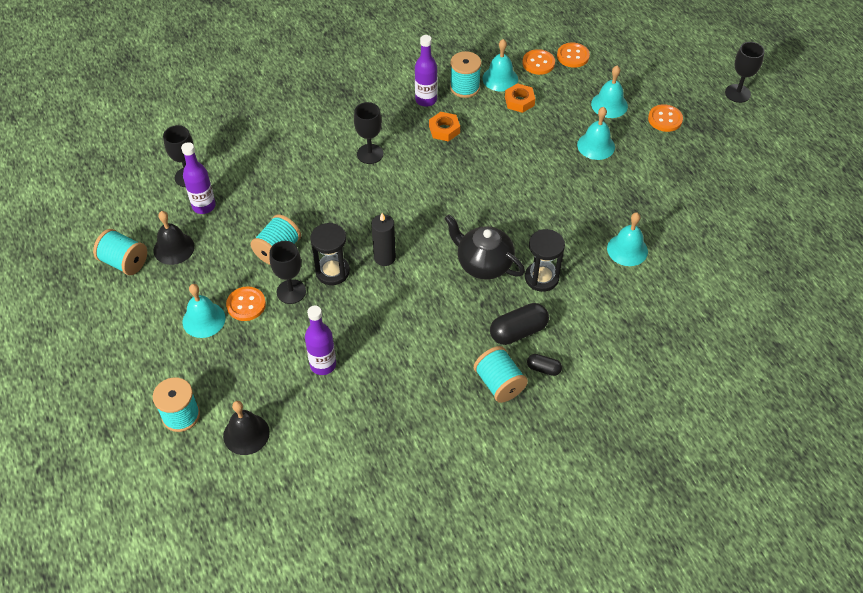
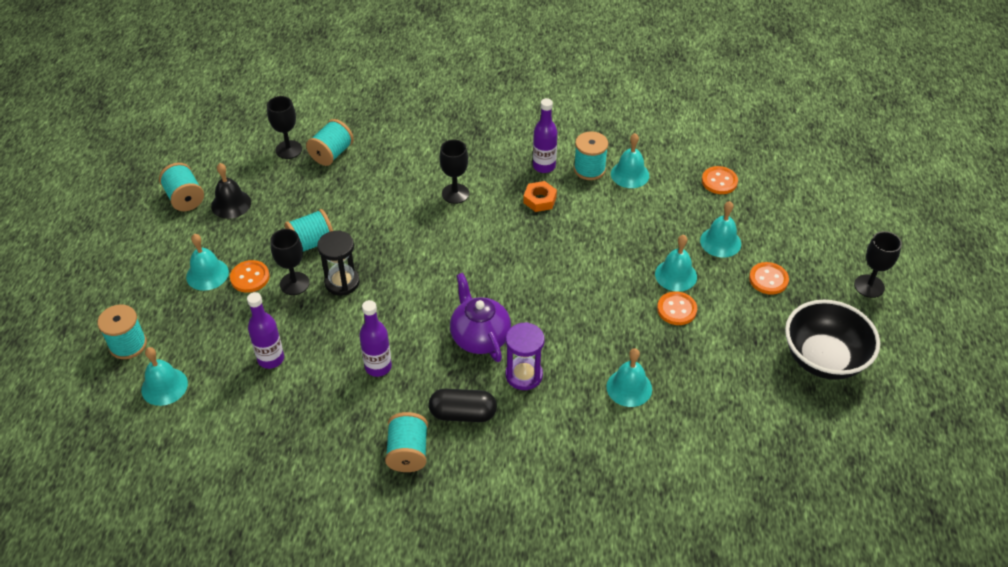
camera: 30 degrees right, 5 degrees down
(204, 206) = (282, 179): purple bottle -> purple bottle (378, 367)
(232, 164) = (331, 154): none -> turquoise spool
(246, 434) = (164, 386): black bell -> turquoise bell
(384, 257) = (396, 290): black candle -> none
(483, 264) = (479, 337): black teapot -> purple teapot
(519, 101) = (632, 203): orange nut -> none
(538, 63) = (679, 174): orange button -> orange button (676, 309)
(541, 278) = (524, 375): black hourglass -> purple hourglass
(543, 369) = (459, 460): black capsule -> none
(746, 162) = (823, 359): none -> black bowl

